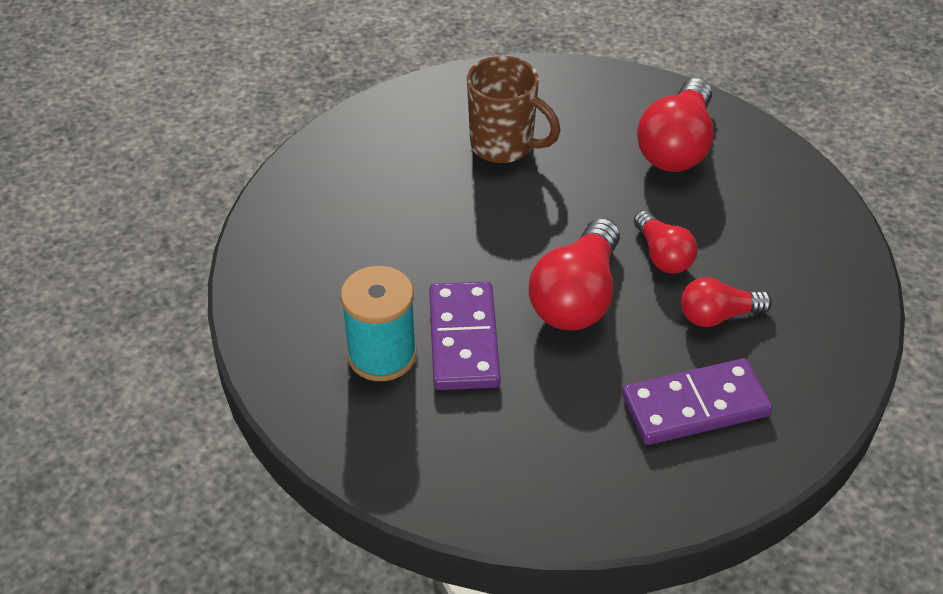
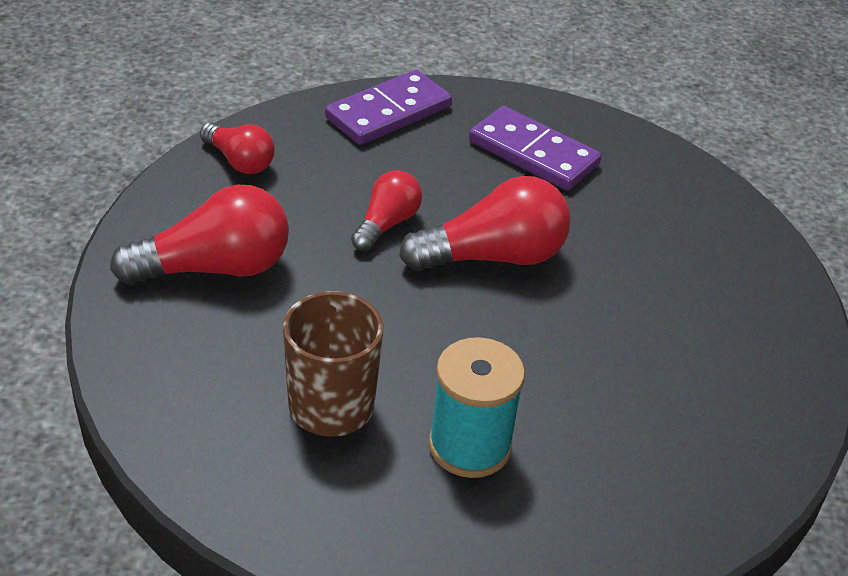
camera: 130 degrees left, 5 degrees down
(382, 355) = (696, 350): turquoise spool -> turquoise spool (470, 446)
(463, 339) = (619, 306): purple domino -> purple domino (388, 112)
(717, 316) = (427, 170): red light bulb -> red light bulb (239, 161)

